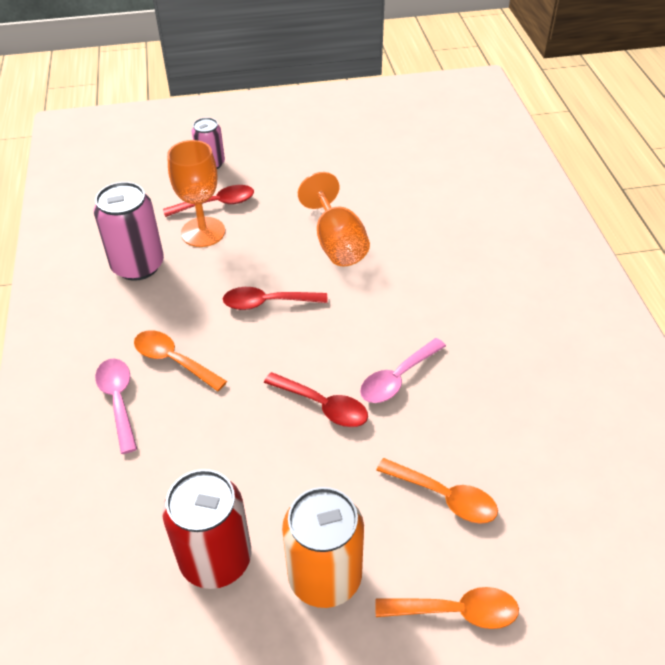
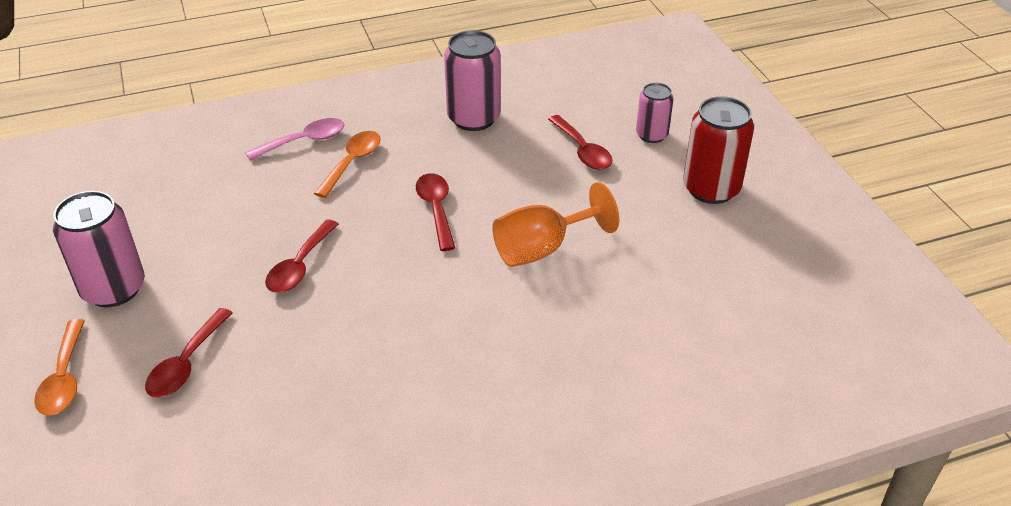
camera: 80 degrees right, 5 degrees down
(203, 232) = (534, 149): orange goblet -> none
(216, 559) = (140, 223): red can -> red can (711, 189)
(325, 576) = (113, 289): orange can -> pink can
(397, 378) = (338, 317): pink spoon -> none
(445, 497) = (186, 363): orange spoon -> red spoon

